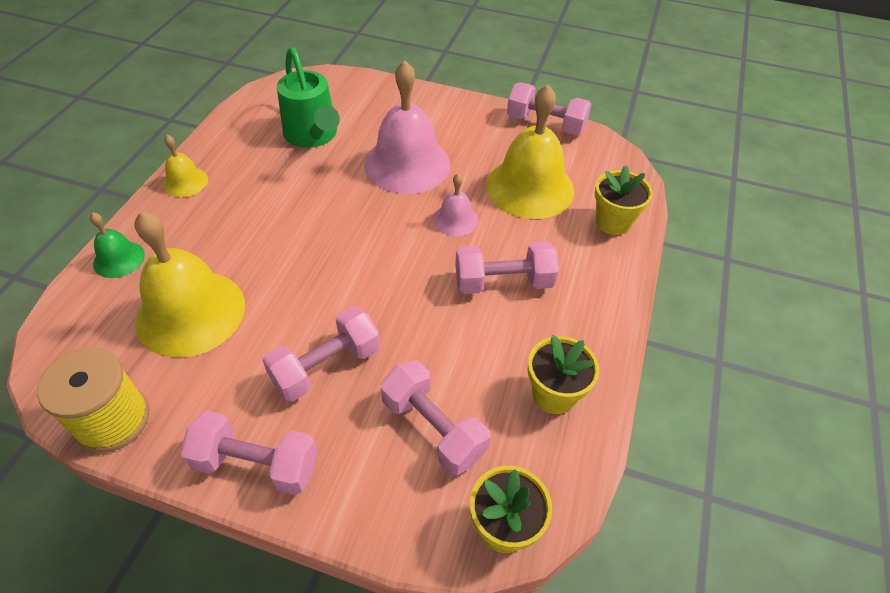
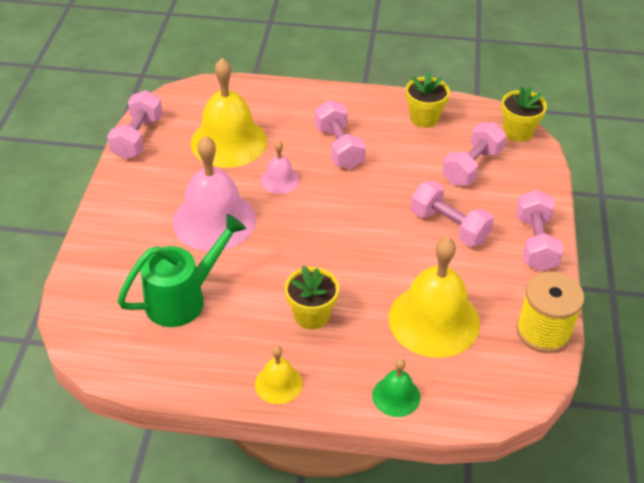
camera: 100 degrees left, 5 degrees down
(613, 222) = (258, 96): yellow flower pot -> yellow flower pot (311, 315)

